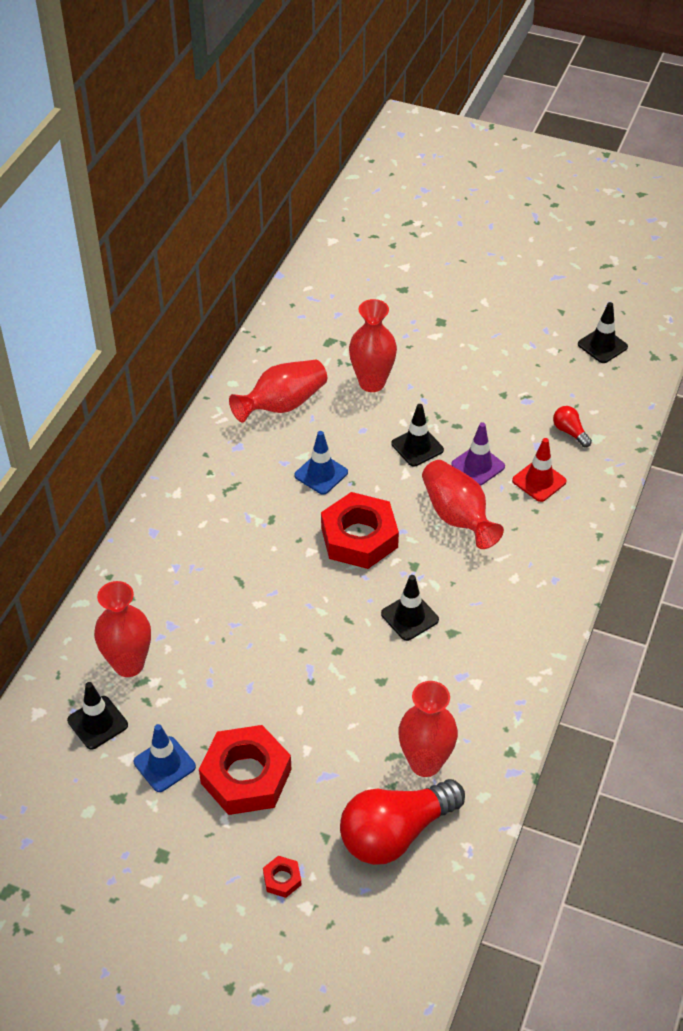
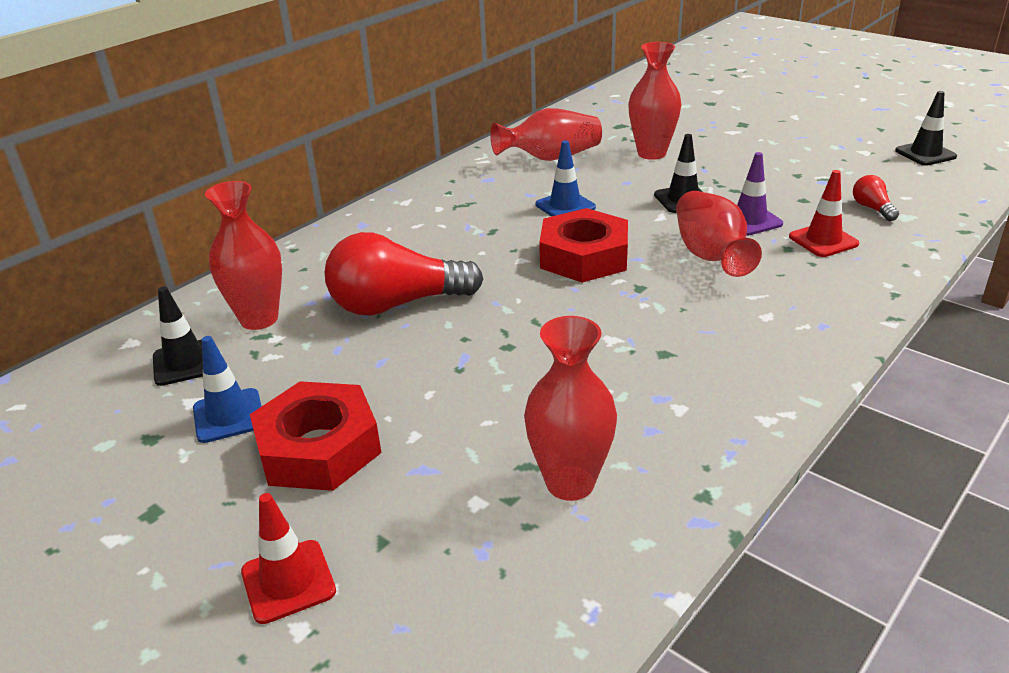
camera: 20 degrees right, 15 degrees down
(282, 879) = (288, 581): red nut -> red traffic cone
(395, 833) = (486, 560): red light bulb -> red light bulb (397, 304)
(409, 617) = (614, 330): black traffic cone -> none

